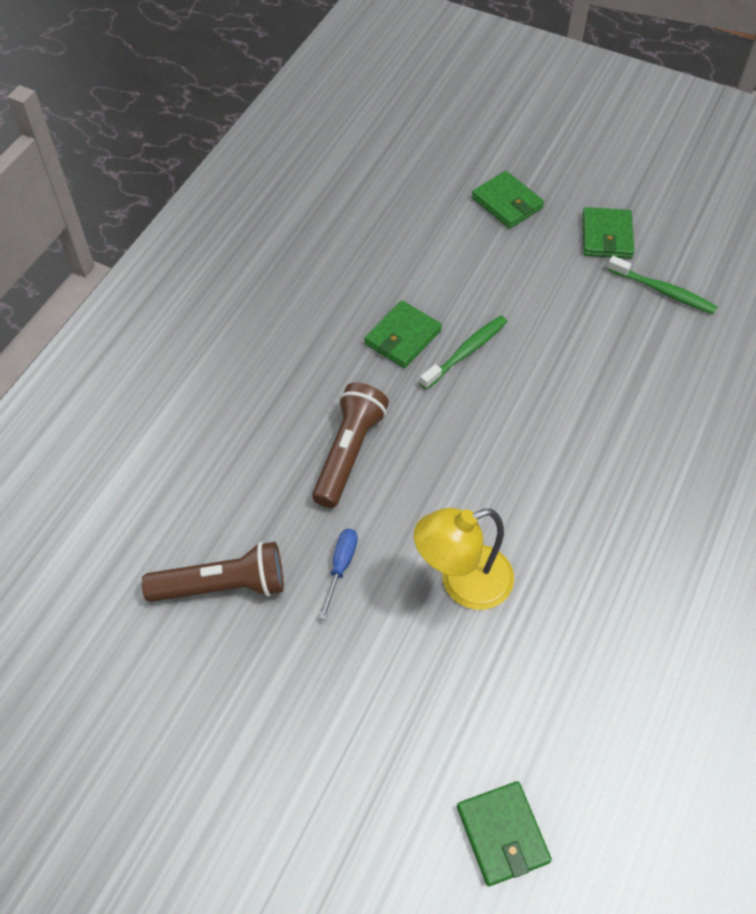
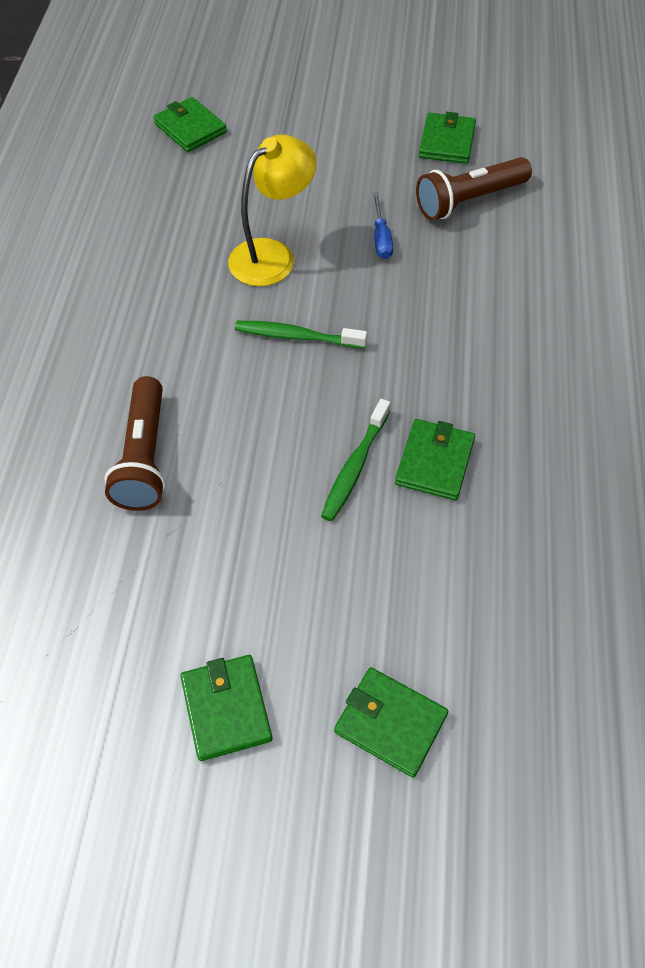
camera: 160 degrees right, 0 degrees up
(194, 686) = (446, 142): none -> green wallet
(349, 453) = (425, 326): brown flashlight -> brown flashlight (144, 457)
(663, 291) = (130, 635): green toothbrush -> green toothbrush (297, 336)

